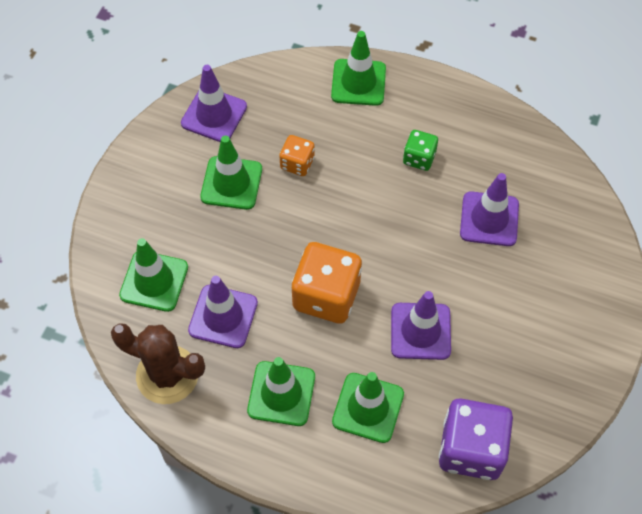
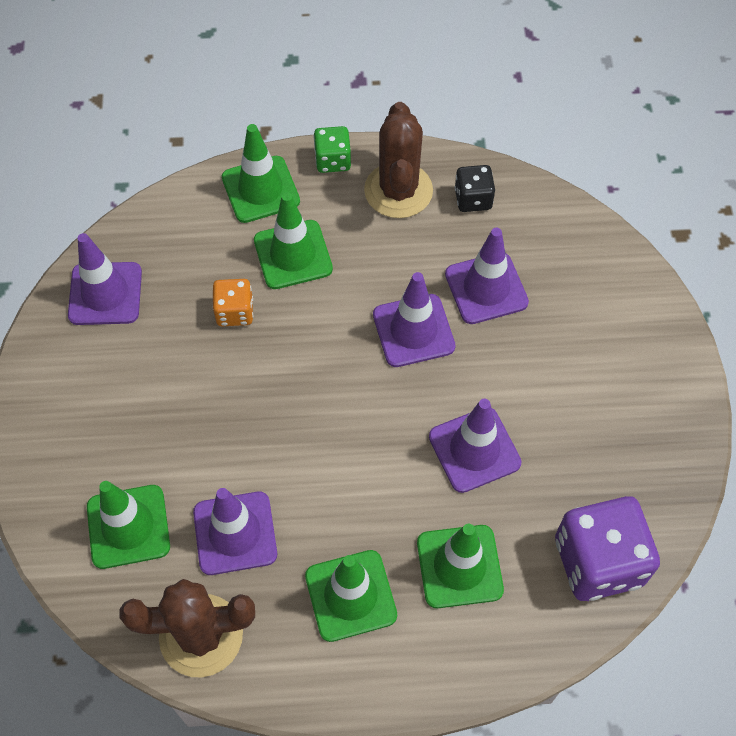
camera: 25 degrees left, 0 degrees up
(231, 183) = (166, 367): green traffic cone -> green traffic cone (293, 255)
(326, 295) = (346, 454): orange dice -> none
(419, 158) = (373, 250): green dice -> green dice (333, 160)
(419, 228) = (413, 330): none -> purple traffic cone
(459, 122) = (398, 190): none -> brown cactus
(513, 149) = (473, 199): none -> black dice

